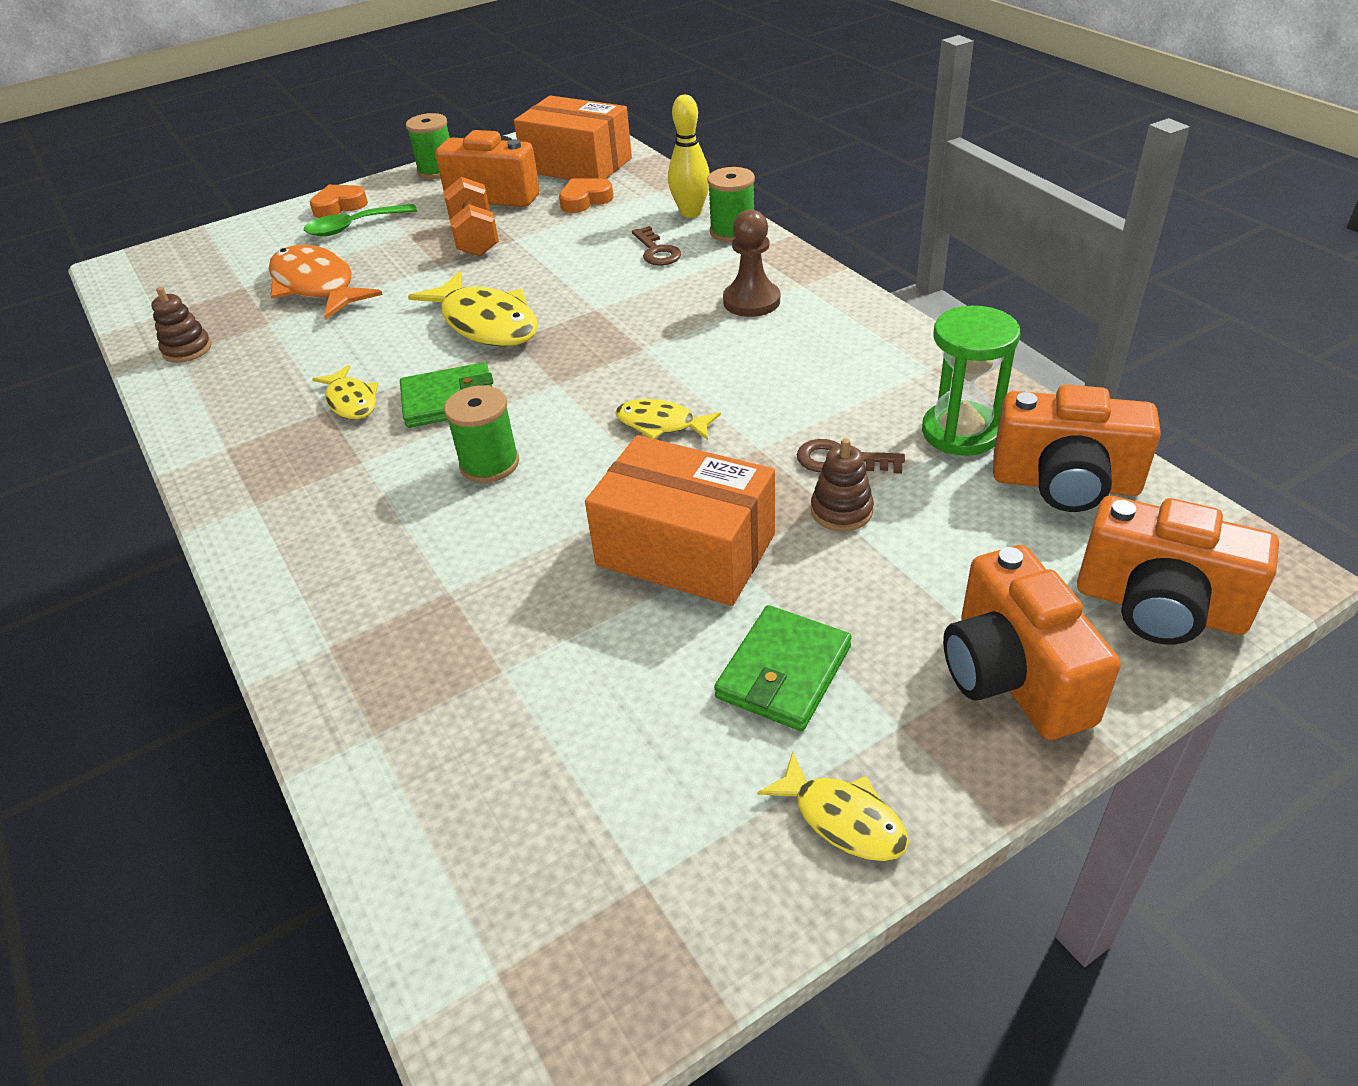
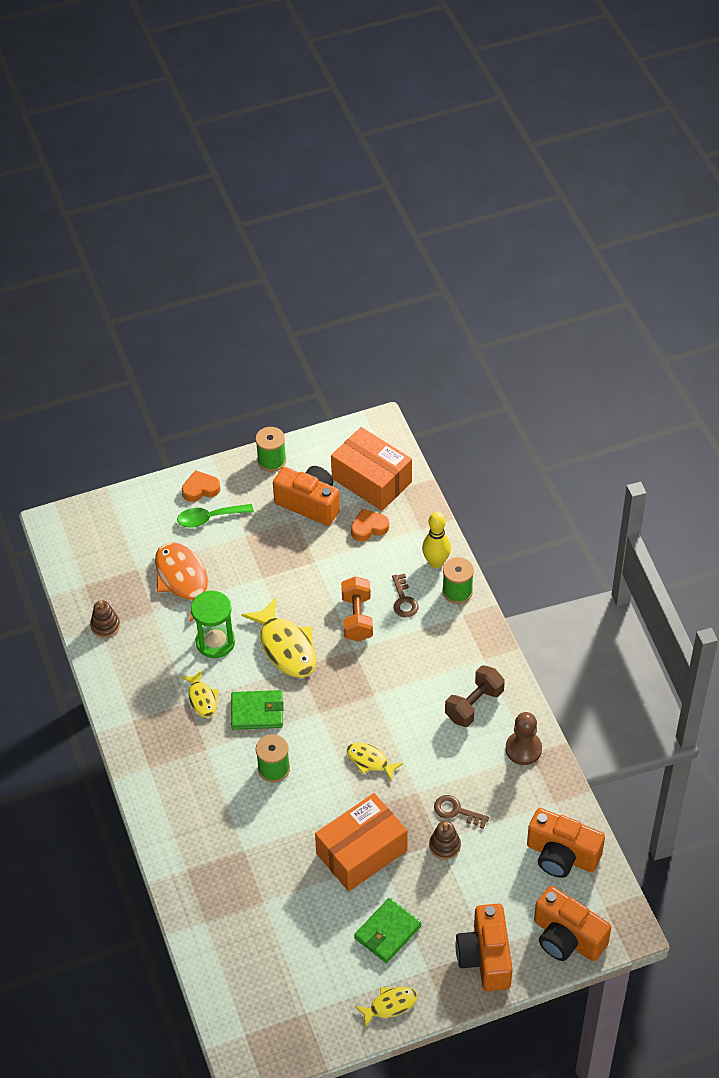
camera: 10 degrees right, 10 degrees up
(475, 238) = (289, 554): orange dumbbell -> orange dumbbell (357, 618)
(685, 550) = (362, 852): orange box -> orange box turned 75 degrees counterclockwise
(751, 301) = (448, 667): brown pawn -> brown pawn (523, 749)
(810, 332) = (474, 705): none -> brown dumbbell
(843, 819) = (390, 1005): yellow fish -> yellow fish turned 75 degrees counterclockwise
(961, 432) = (525, 807): green hourglass -> green hourglass (215, 642)

